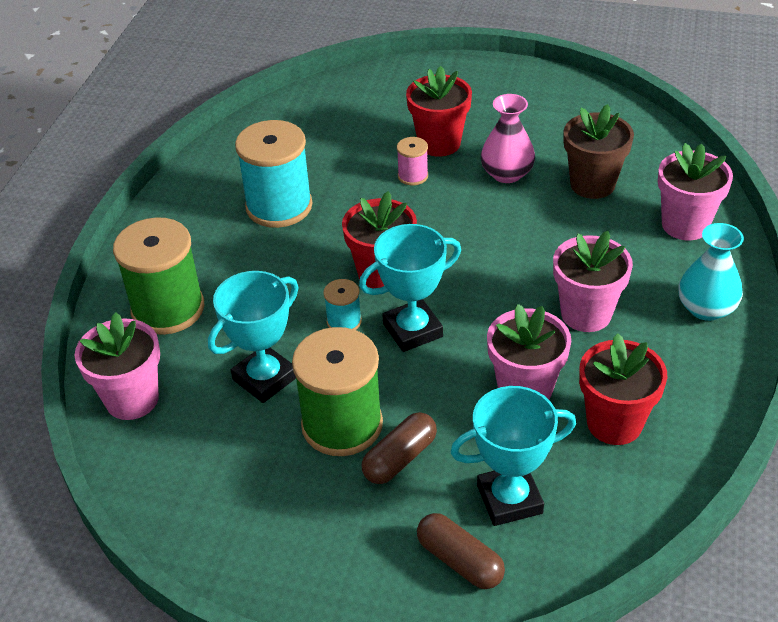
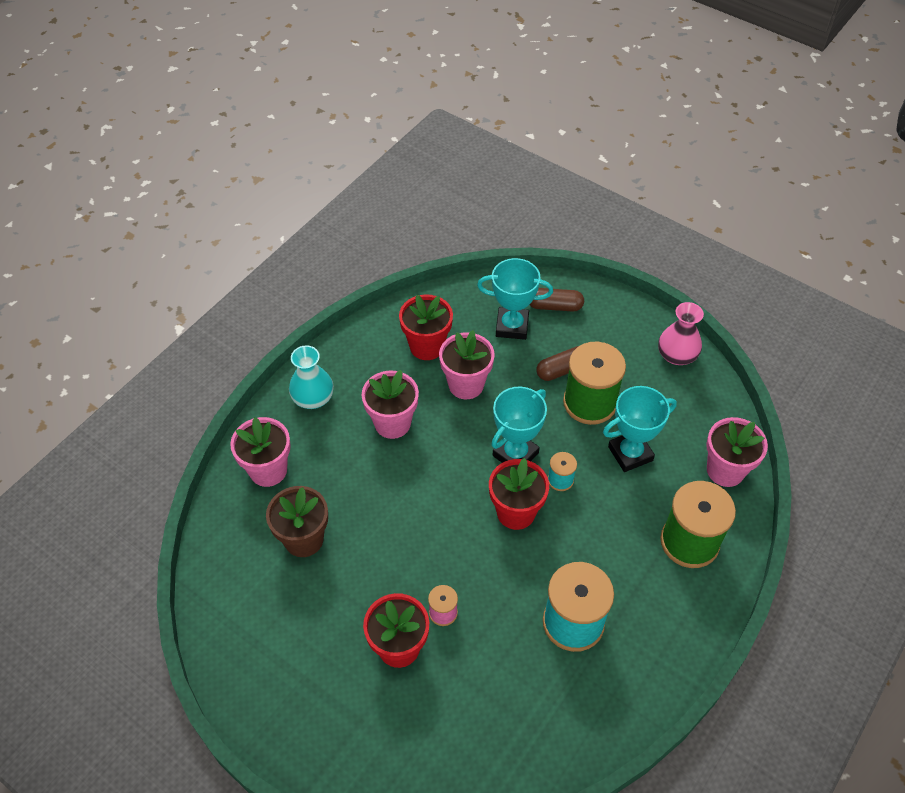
camera: 160 degrees left, 10 degrees up
(412, 330) = (515, 454): turquoise trophy -> turquoise trophy turned 45 degrees counterclockwise
(459, 561) = (554, 306): brown capsule -> brown capsule turned 60 degrees counterclockwise
(507, 174) = (363, 581): pink vase -> pink vase (676, 355)

